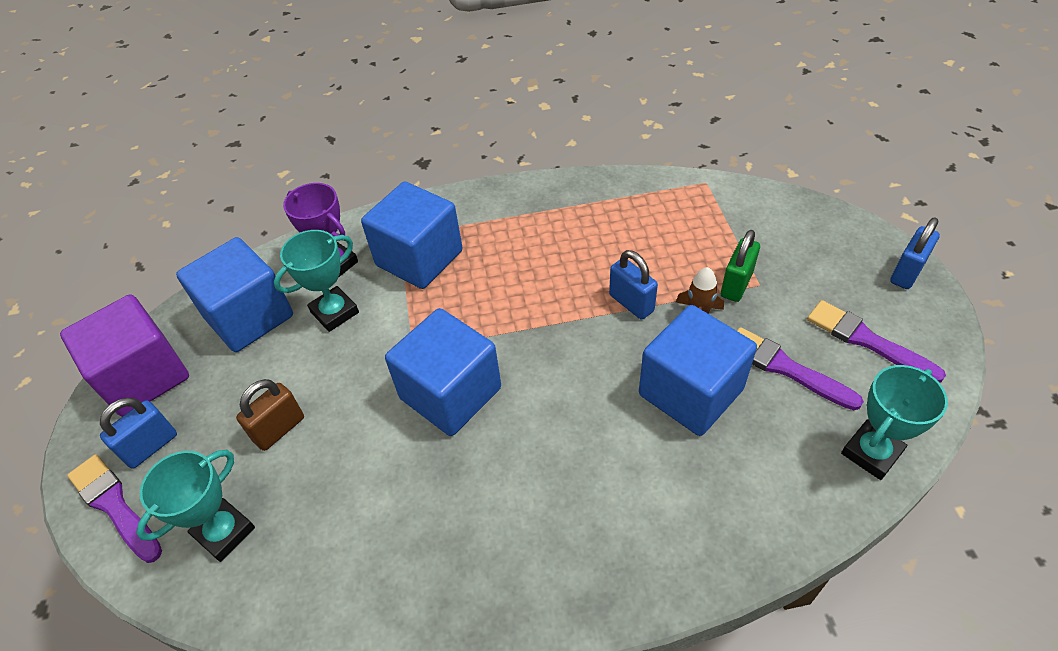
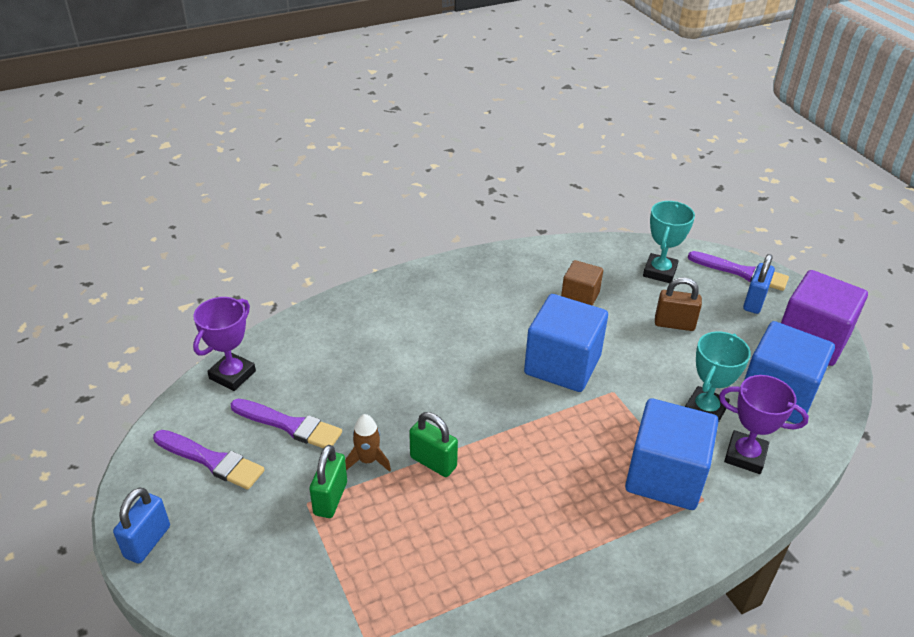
camera: 160 degrees right, 10 degrees down
(279, 429) = (674, 324): brown padlock -> brown padlock turned 75 degrees clockwise
(368, 504) = (580, 296): none -> brown cube
(631, 303) = (433, 462): blue padlock -> green padlock
(690, 392) = (370, 395): blue cube -> none
(871, 453) = (232, 375): turquoise trophy -> purple trophy

